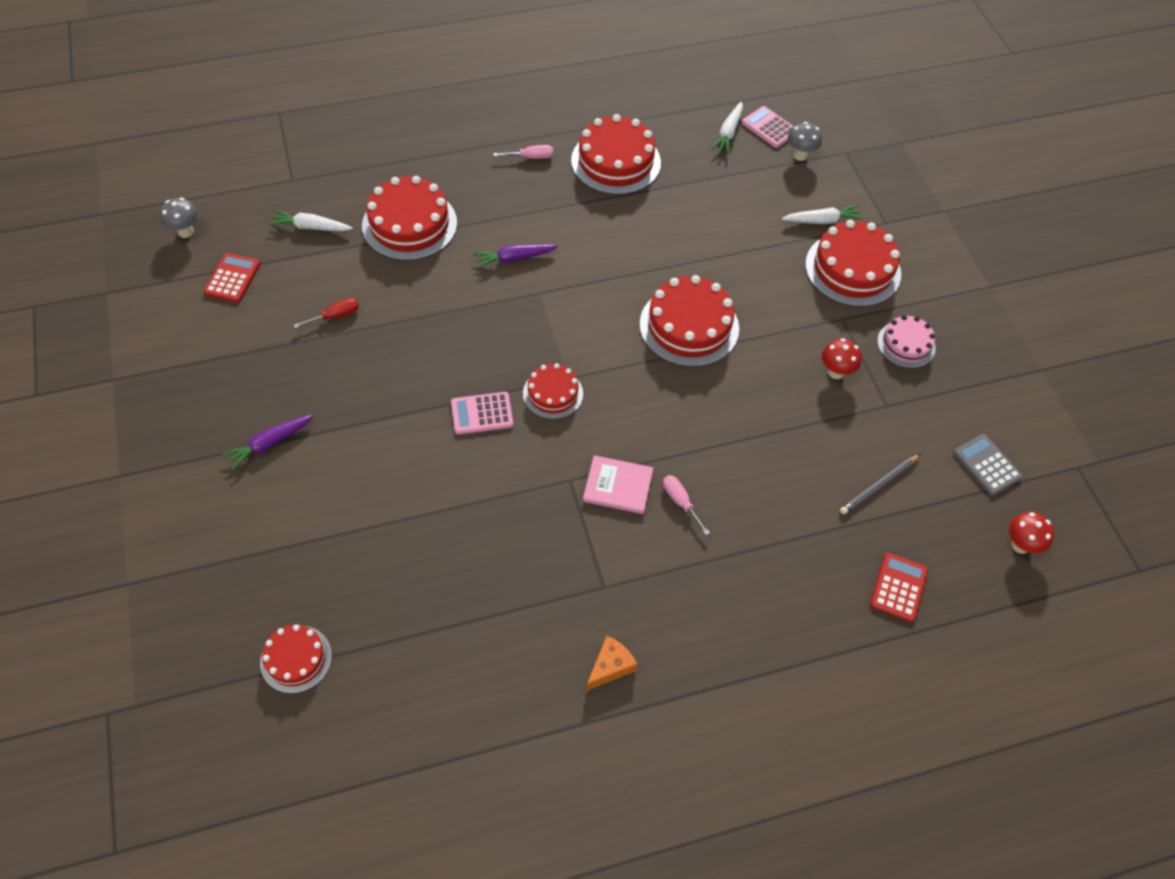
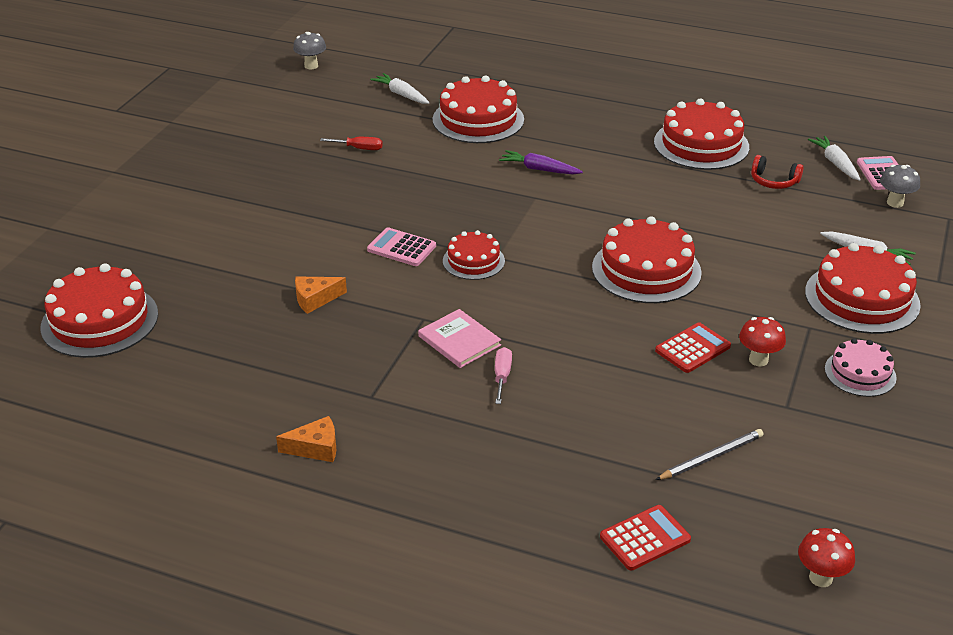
camera: 40 degrees right, 20 degrees down
(232, 278) = (312, 101): red calculator -> red calculator (692, 348)
(269, 444) = (228, 197): purple carrot -> none
(296, 659) = (100, 320): red cake -> red cake, size x1.73
(463, 514) = (315, 299): none -> orange cheese
(531, 157) = (627, 116): pink screwdriver -> none
(701, 176) = (773, 181): none -> red headphones
(728, 133) = (835, 163): white carrot -> white carrot turned 105 degrees clockwise
(879, 485) = (711, 457): grey pencil -> grey pencil turned 150 degrees clockwise
(987, 465) = (851, 499): grey calculator -> none

